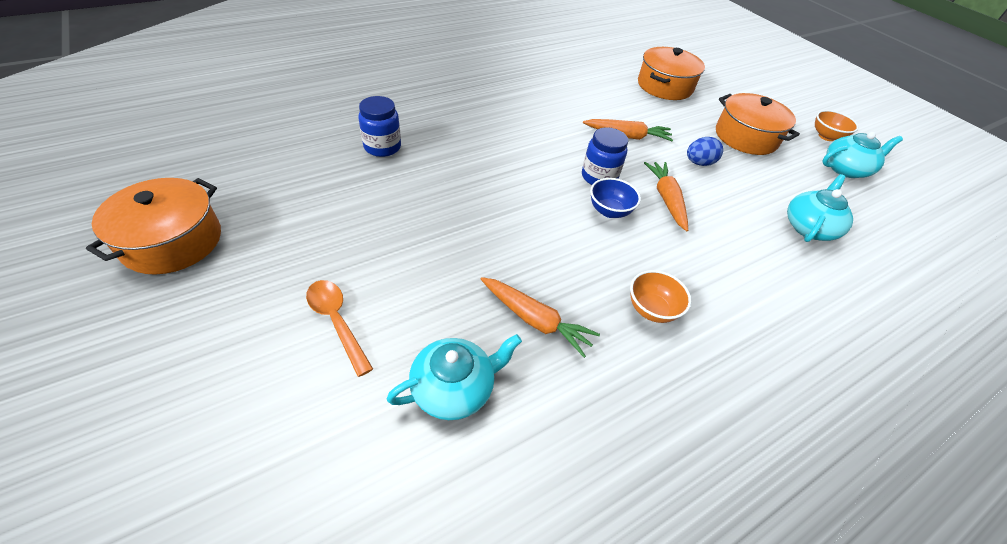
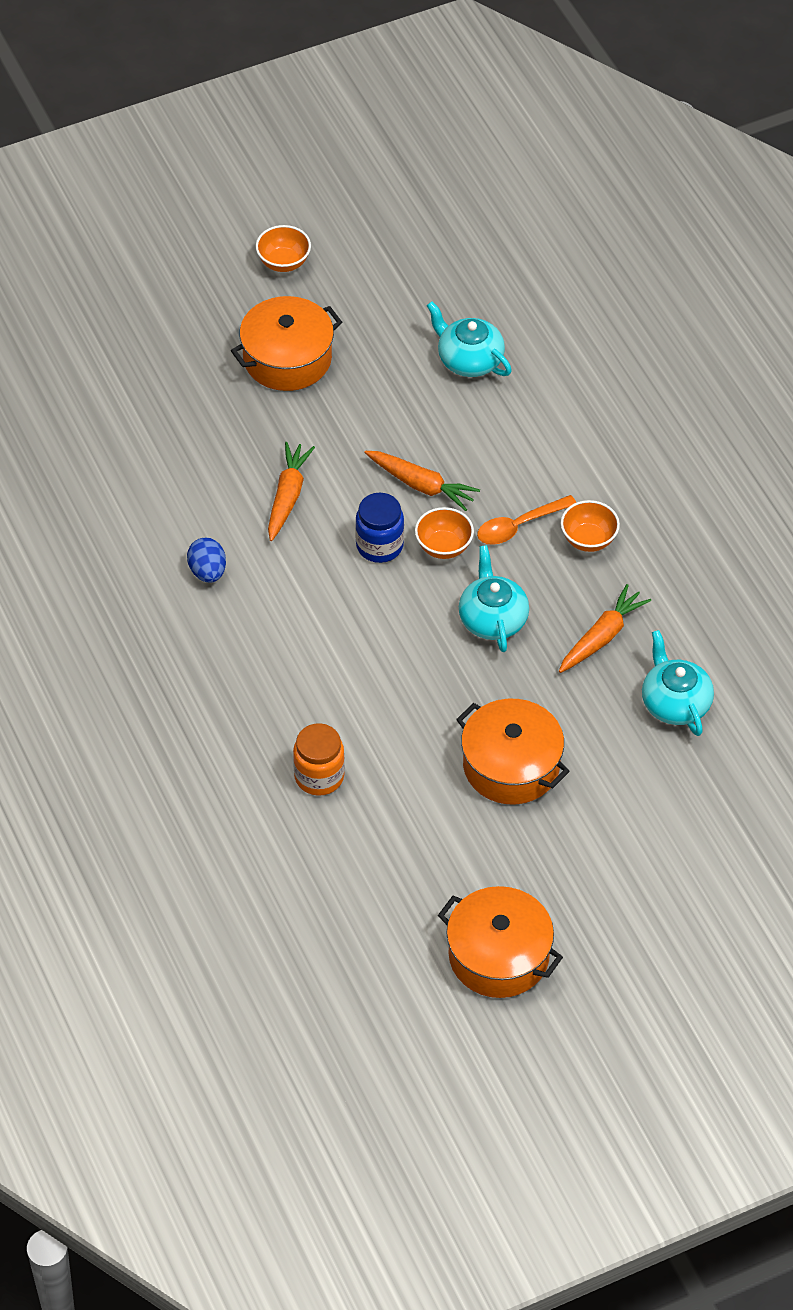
camera: 80 degrees left, 5 degrees up
(337, 322) = (605, 795): orange spoon -> orange spoon (519, 526)
(382, 147) = (319, 776): blue jar -> orange jar
(609, 211) = (443, 547): blue bowl -> orange bowl
(664, 86) = (148, 418): orange pot -> orange pot (511, 765)
(666, 199) = (421, 485): orange carrot -> orange carrot turned 150 degrees counterclockwise
(699, 163) = (348, 431): blue egg -> blue egg (207, 572)
(846, 169) = (358, 273): turquoise teapot -> turquoise teapot (492, 619)

